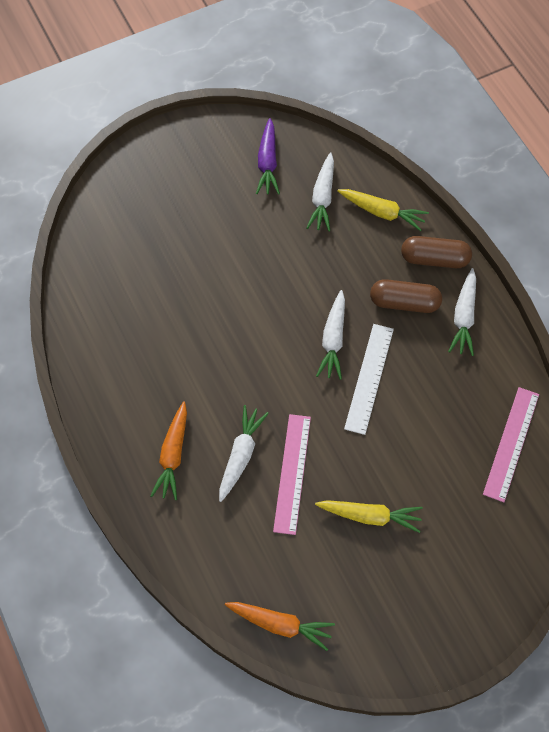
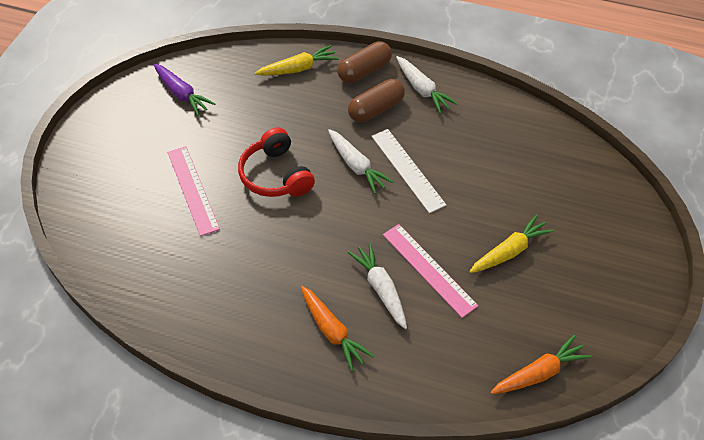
camera: 45 degrees left, 10 degrees down
(264, 295) = (276, 175): none -> red headphones
(322, 198) = (247, 88): white carrot -> none
(511, 443) = (537, 137): pink ruler -> pink ruler (193, 190)

